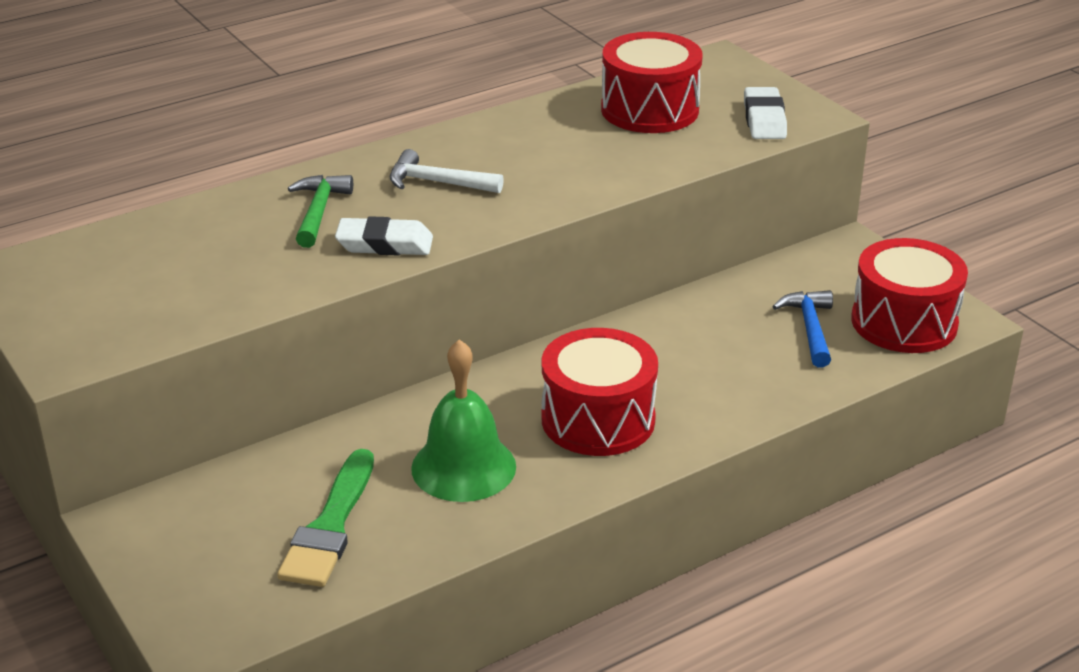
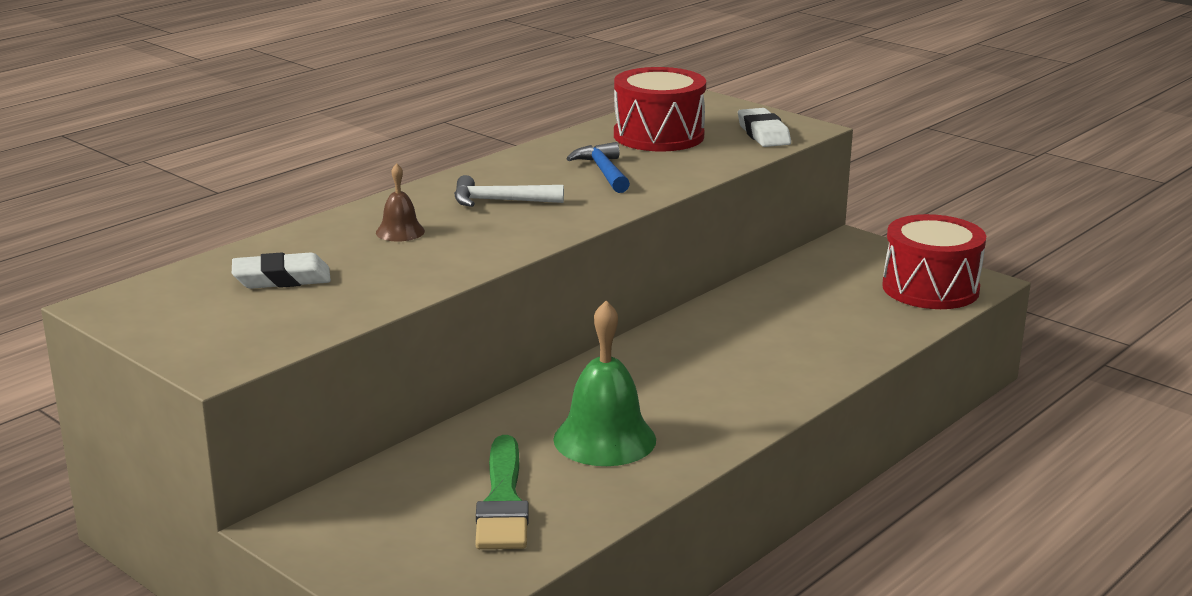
camera: 15 degrees left, 10 degrees down
(319, 212) = (400, 231): green hammer -> brown bell
(385, 244) = (480, 248): white eraser -> white eraser (282, 279)
(598, 419) = (708, 388): red drum -> none
(810, 328) = (854, 302): blue hammer -> blue hammer (603, 172)

